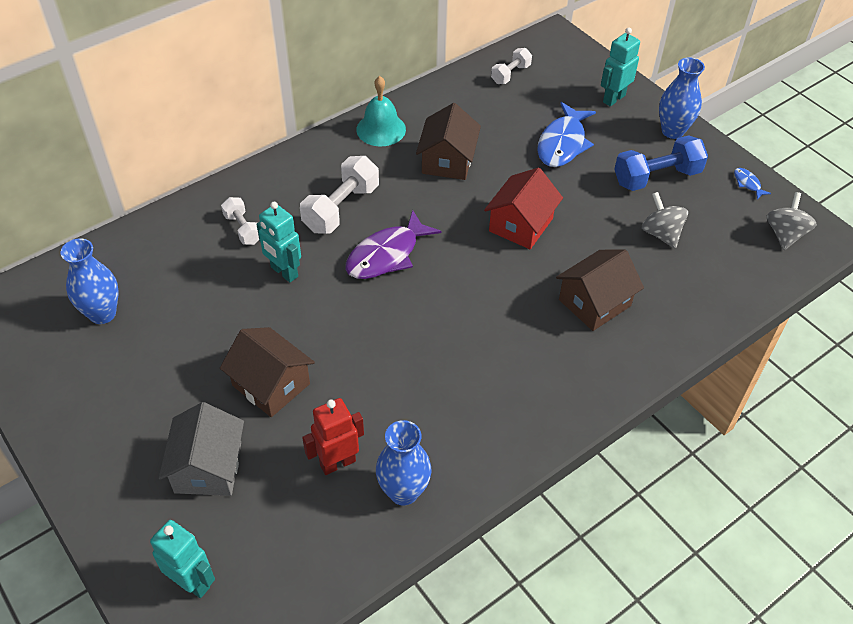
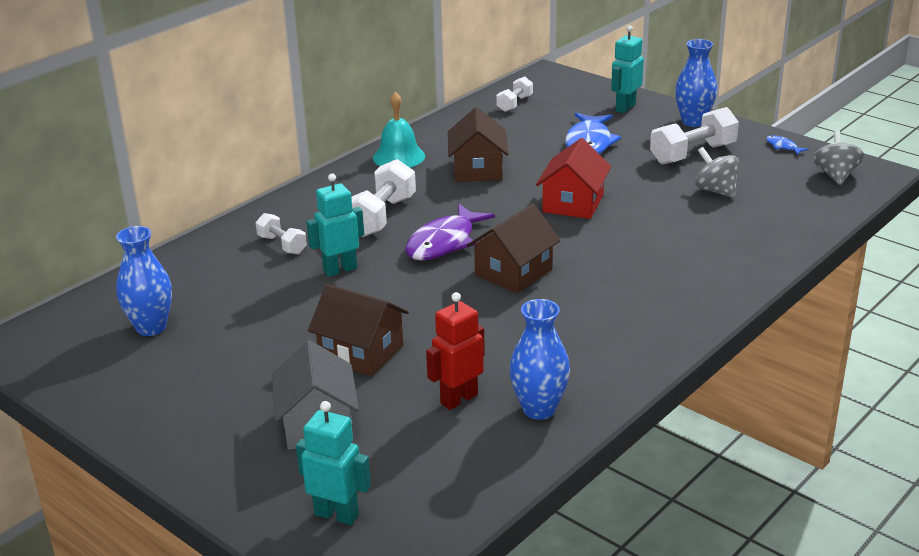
camera: 10 degrees left, 20 degrees down
(284, 272) = (340, 269): turquoise robot -> turquoise robot turned 120 degrees clockwise
(594, 303) = (673, 246): brown house -> brown house (513, 272)
(656, 177) = (692, 154): blue dumbbell -> white dumbbell

